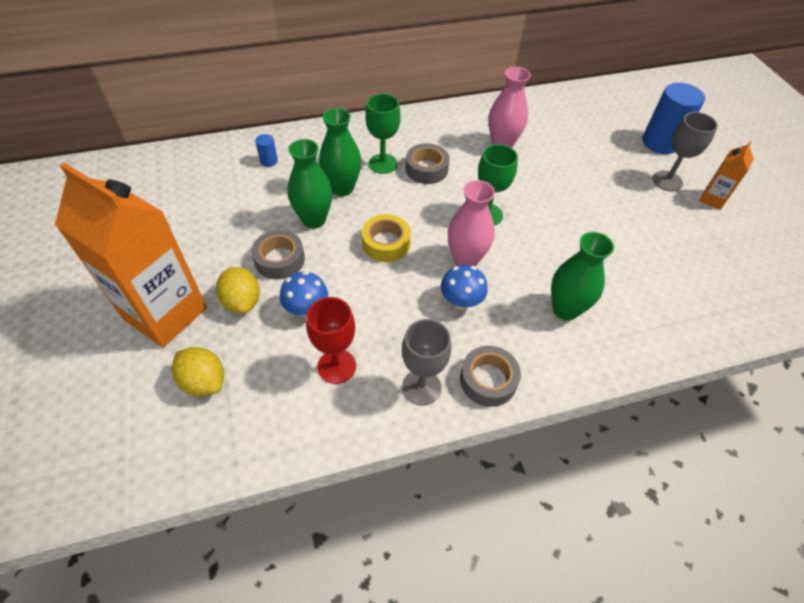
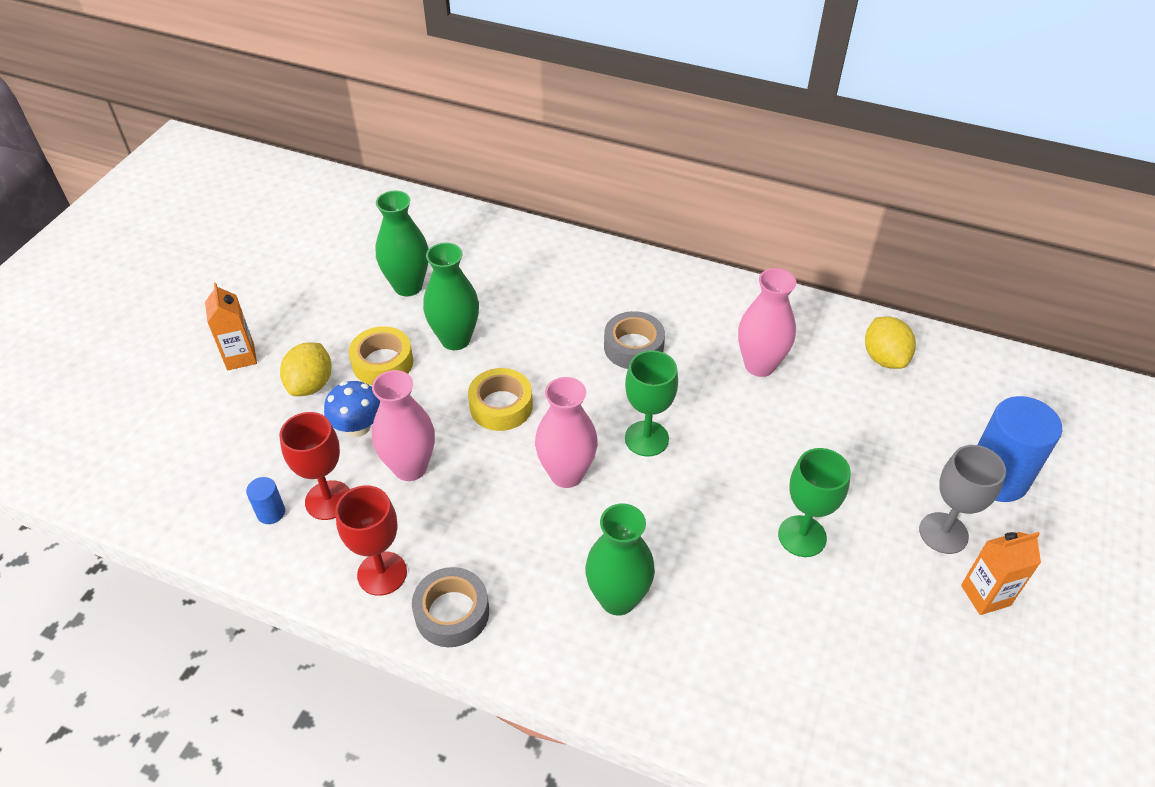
camera: 40 degrees right, 5 degrees down
(165, 313) = (240, 357): orange carton -> orange carton, size x0.44
(204, 381) = (211, 439): yellow lemon -> yellow lemon (884, 358)
(269, 161) = (475, 251): blue cylinder -> blue cylinder (271, 512)
(279, 259) = (383, 363): grey tape -> yellow tape
(342, 188) = (518, 320): green vase -> green vase (408, 286)
(369, 312) = (410, 467): none -> pink vase
(383, 164) = (590, 315): green goblet -> green goblet (802, 536)
(421, 387) = (382, 573): grey goblet -> red goblet
(461, 301) = (512, 515): blue mushroom -> none

